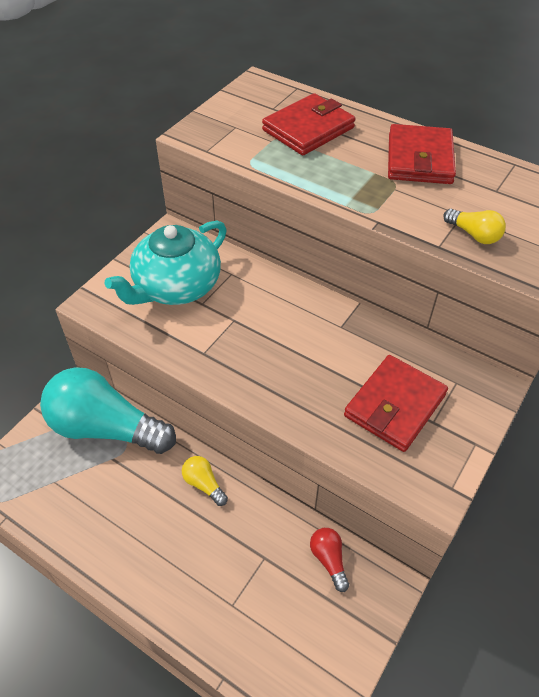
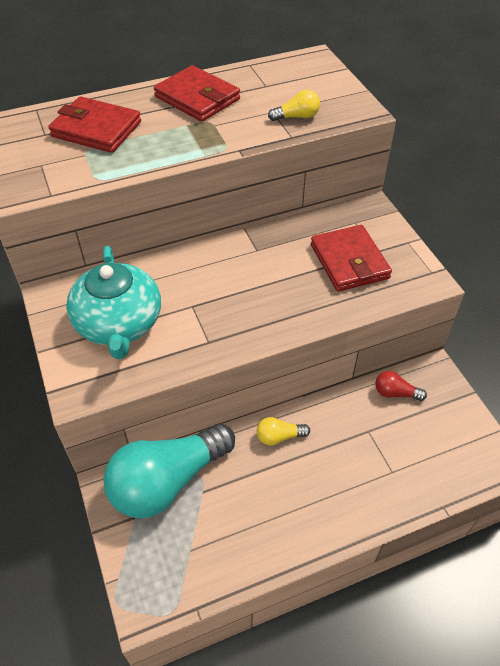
camera: 55 degrees left, 0 degrees up
(308, 129) = (96, 129): red wallet -> red wallet turned 60 degrees counterclockwise

